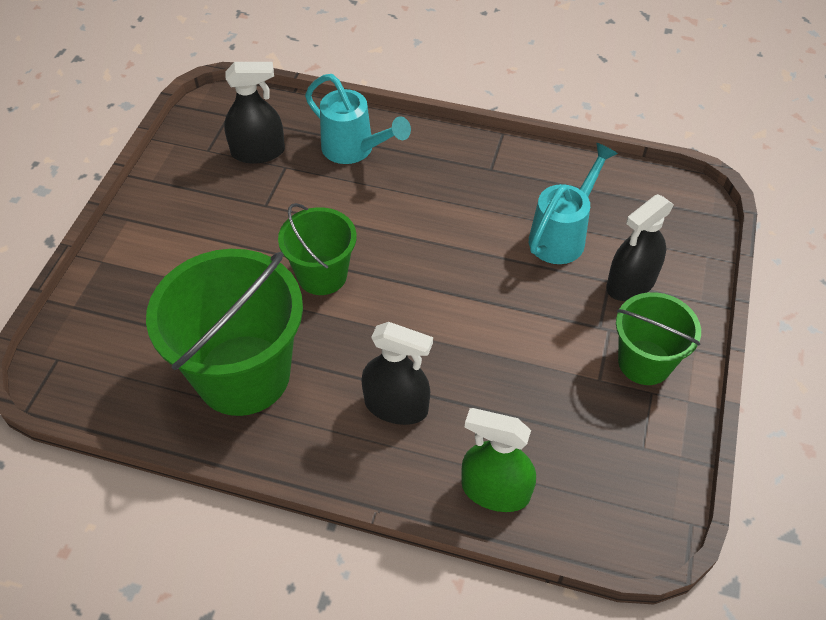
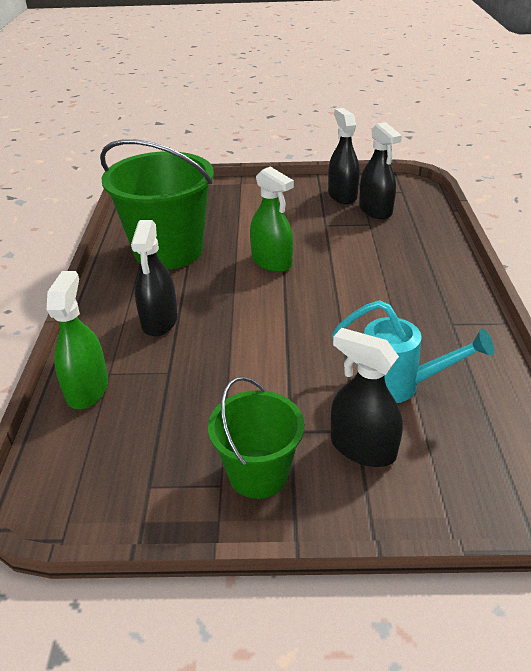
camera: 75 degrees right, 15 degrees down
(204, 169) = (342, 195): none -> black spray bottle
(322, 275) = (271, 262): green bucket -> green spray bottle
(354, 150) = (412, 248): turquoise watering can -> none

